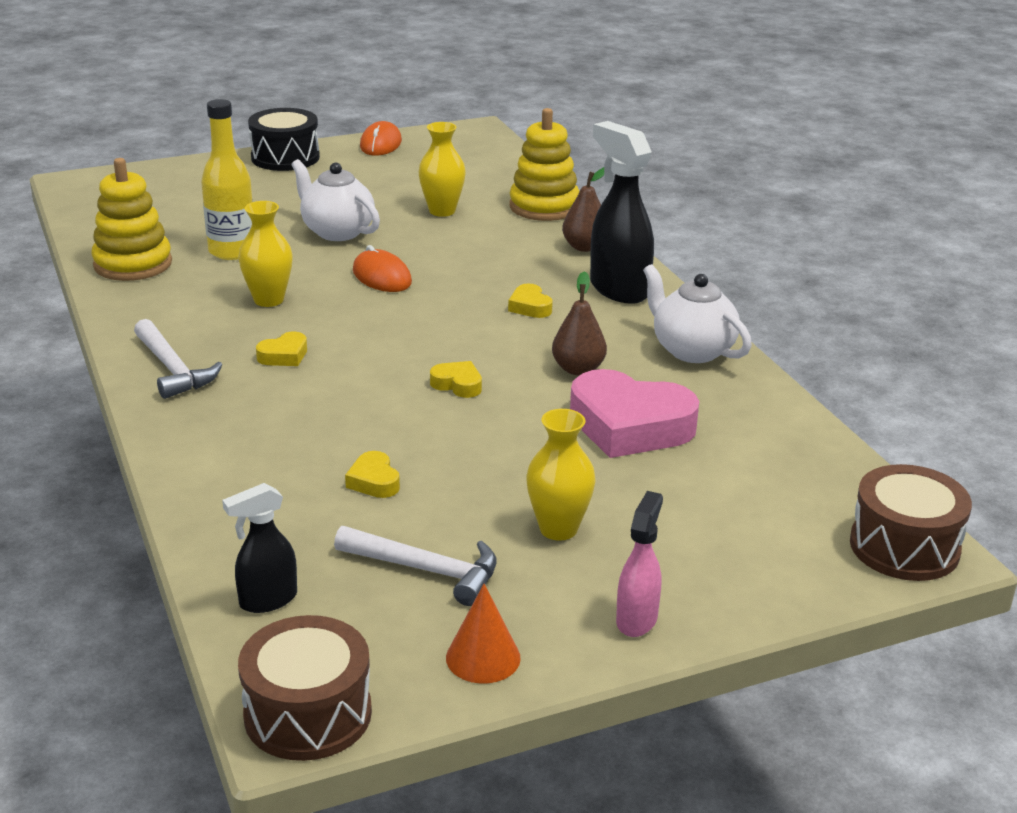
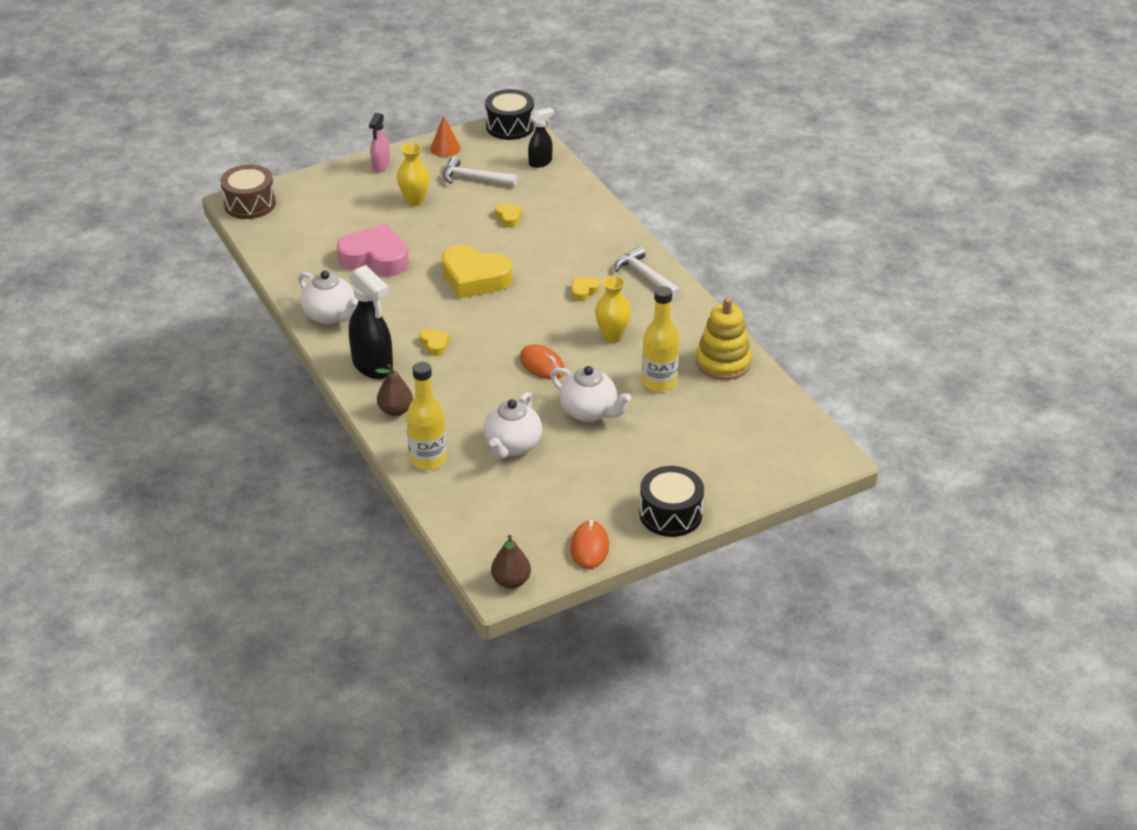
camera: 175 degrees right, 10 degrees up
(308, 714) = (510, 126): brown drum -> black drum
(442, 211) = (512, 446): yellow vase -> white teapot
(457, 384) = (475, 278): yellow heart -> yellow heart, size x2.24
(544, 207) = (428, 459): yellow stacking toy -> yellow bottle
(578, 369) = (403, 295): brown pear -> brown pear (511, 581)

